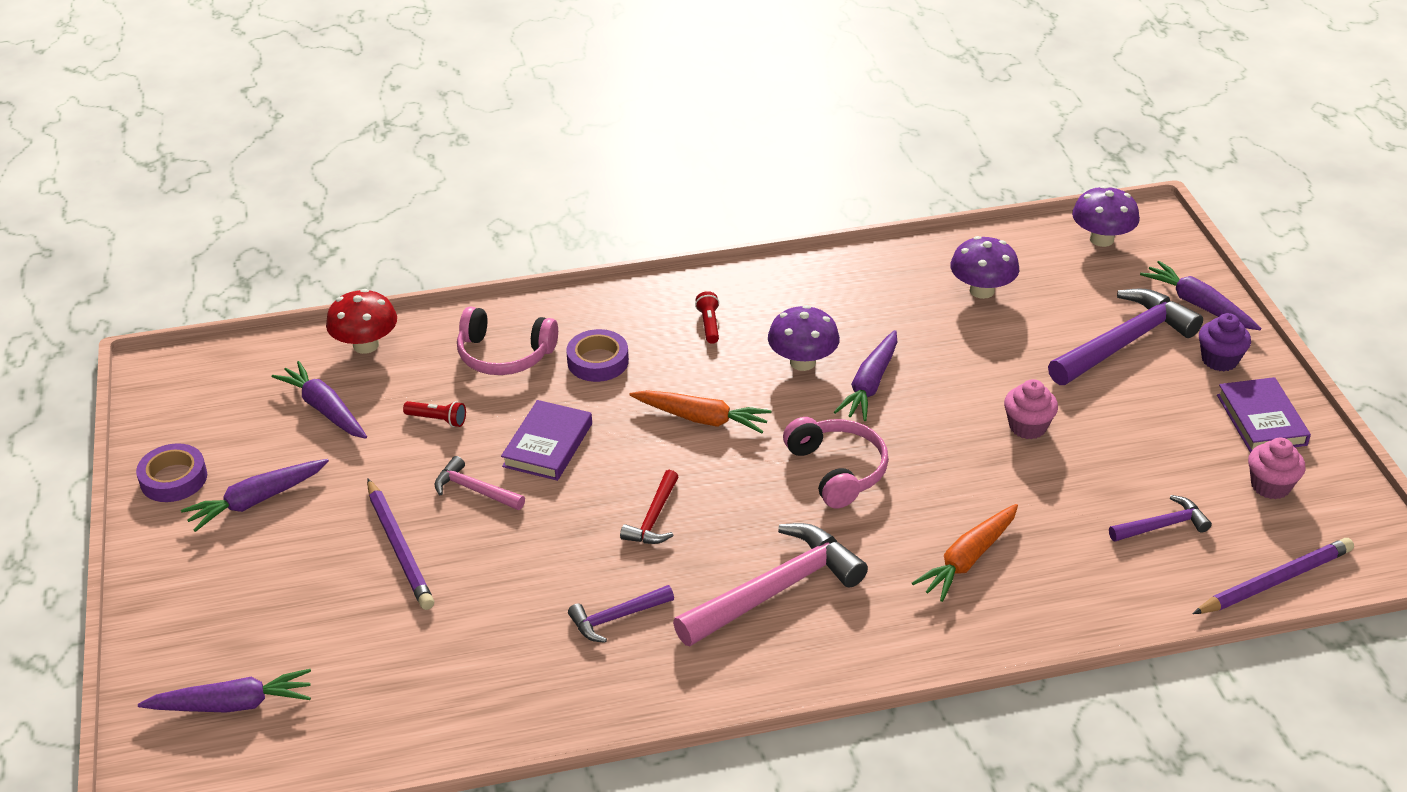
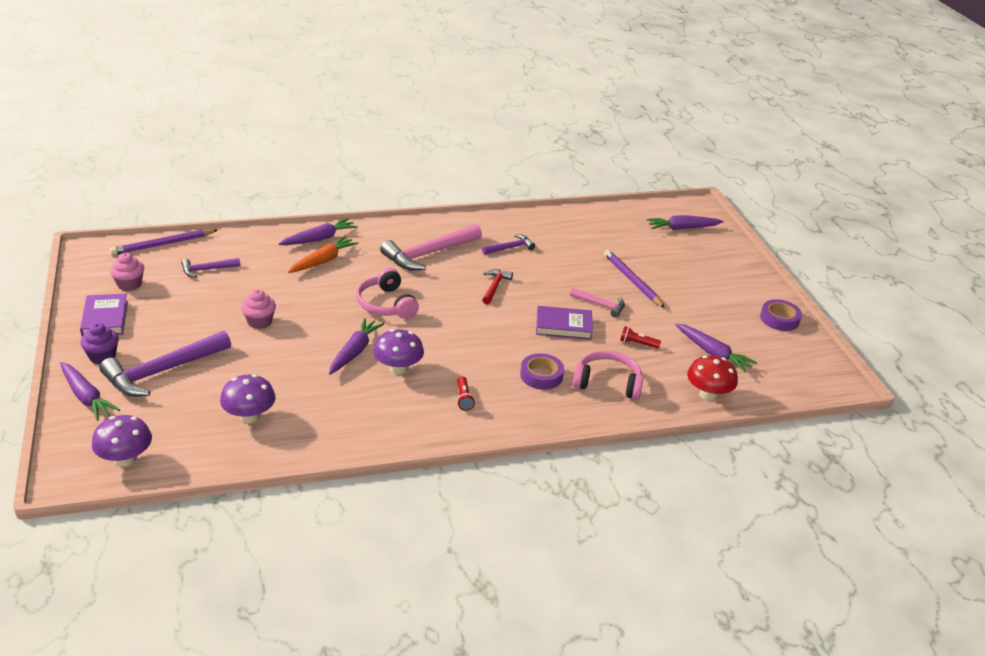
camera: 175 degrees right, 5 degrees down
(256, 501) = (723, 306): purple carrot -> purple carrot (319, 239)
(548, 445) = (563, 326): purple book -> purple book turned 75 degrees clockwise
(702, 419) = (468, 336): orange carrot -> none

